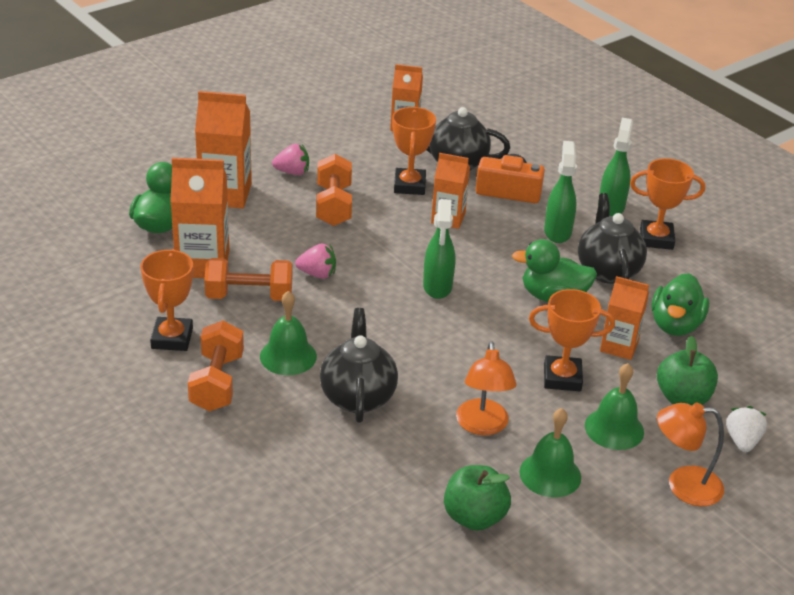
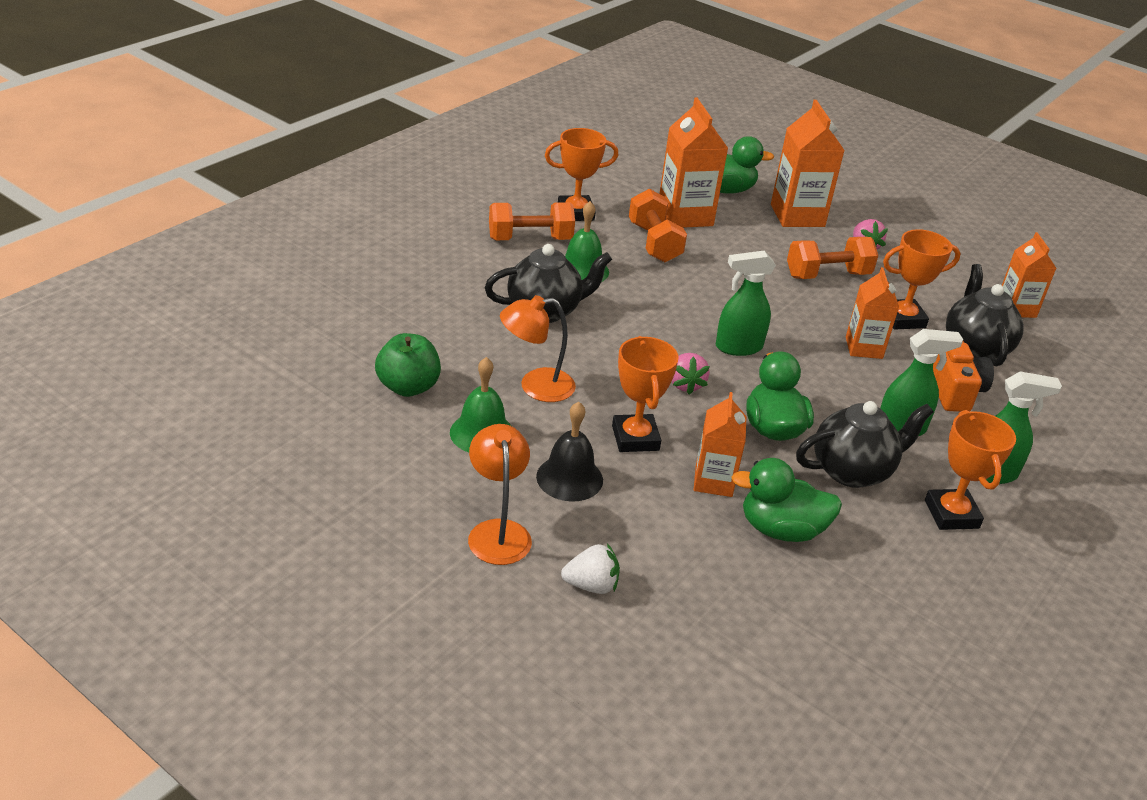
camera: 75 degrees right, 0 degrees up
(317, 274) = (710, 275): pink strawberry -> pink strawberry (685, 384)
(614, 428) = (569, 478): green bell -> black bell
(682, 398) = (646, 534): green apple -> none

